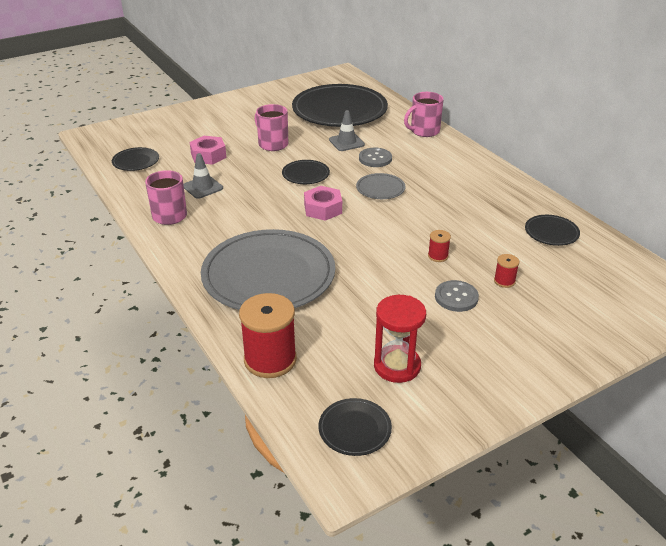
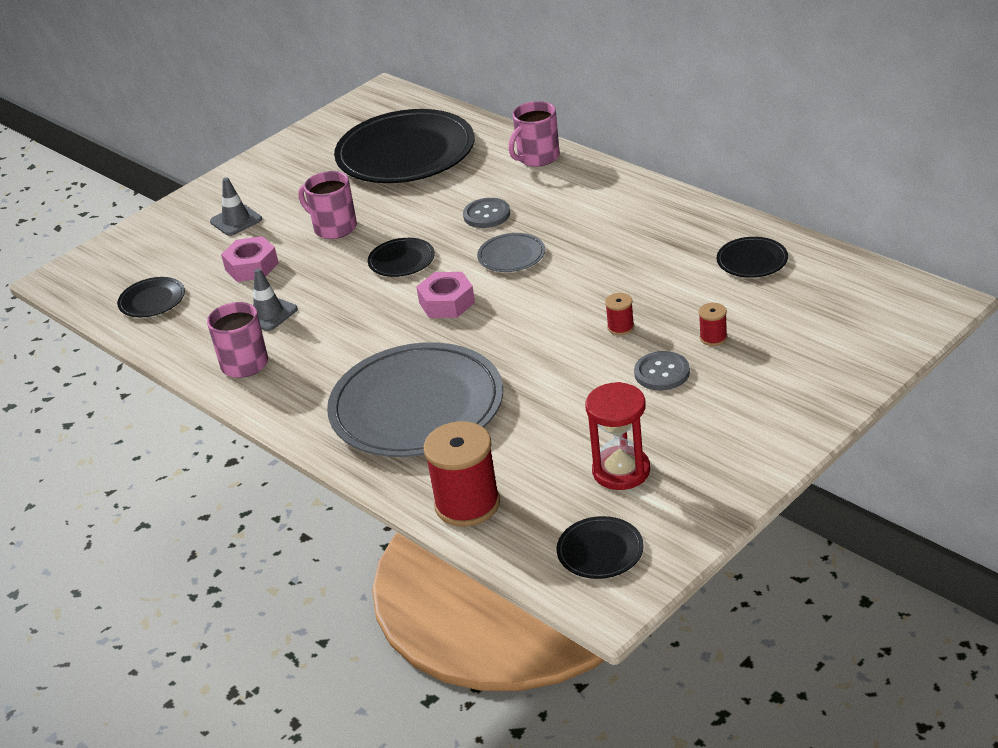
camera: 10 degrees left, 0 degrees up
(346, 142) = (437, 200): grey traffic cone -> grey traffic cone (236, 220)

